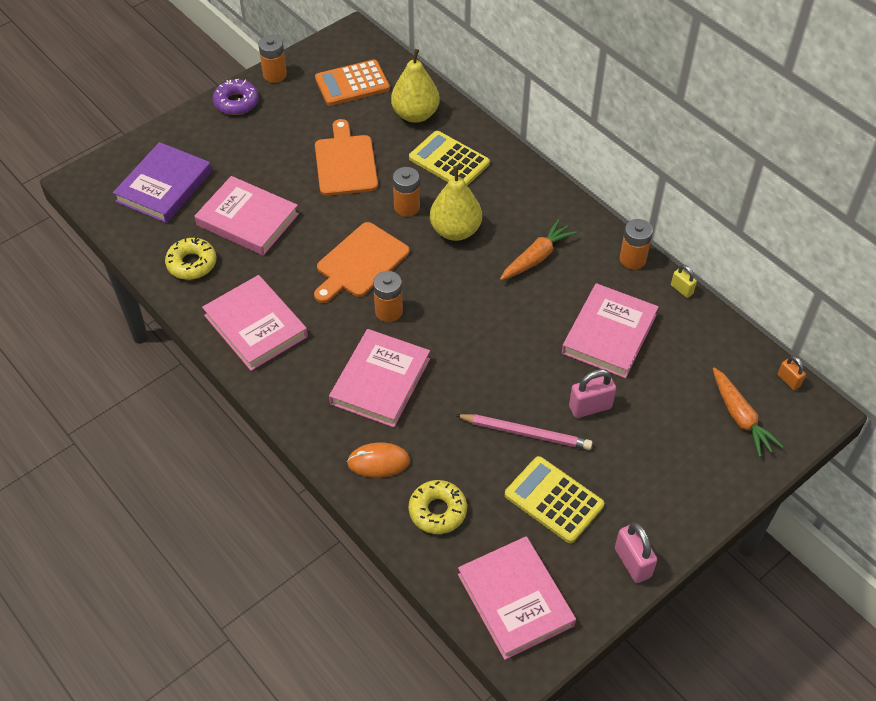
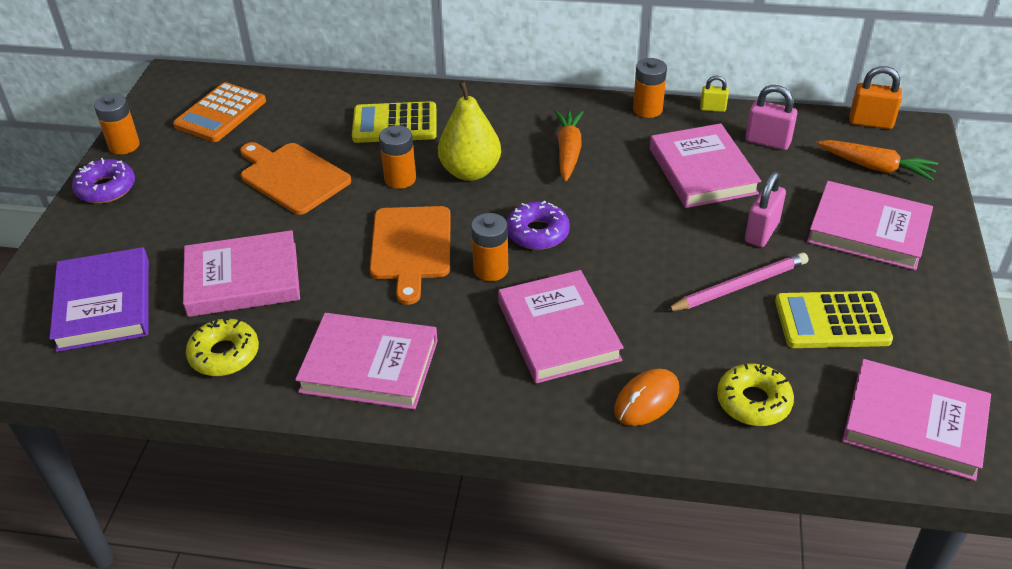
camera: 40 degrees left, 10 degrees down
(415, 114) = (316, 106): yellow pear -> none
(445, 305) = (537, 233): none -> purple donut
(632, 562) = (953, 323): pink padlock -> pink padlock (767, 141)
(666, 459) = (868, 231): none -> pink book
(788, 380) = (870, 122): orange padlock -> orange padlock, size x1.66

